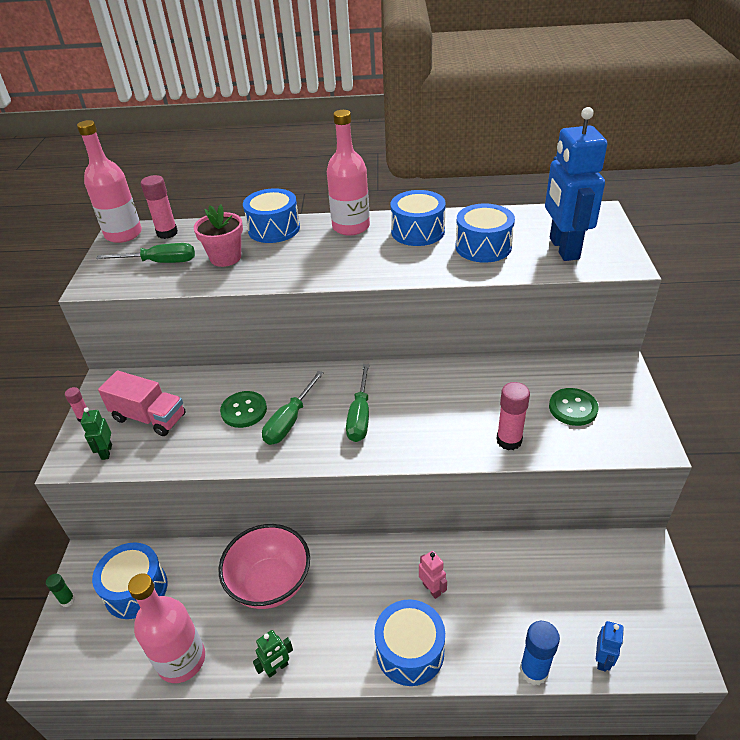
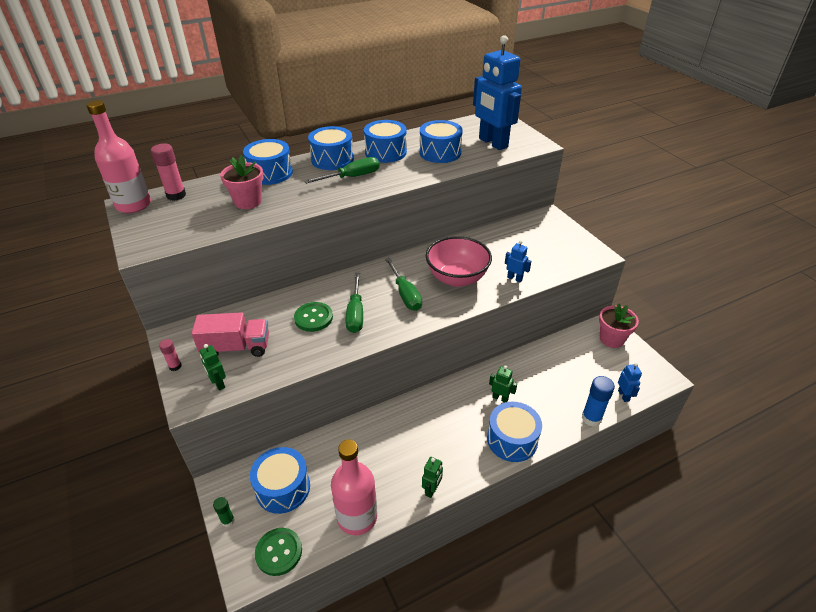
camera: 30 degrees left, 0 degrees up
(160, 262) = (191, 218): green screwdriver -> green screwdriver (352, 177)
(270, 583) = (387, 440): pink bowl -> pink bowl (457, 278)
(351, 227) = (332, 159): pink bottle -> blue drum
(432, 589) = (500, 398): pink robot -> green robot
(509, 440) = (514, 278): pink glue stick -> blue robot
(573, 408) = (538, 248): green button -> green button (279, 552)
(640, 570) = (611, 339): none -> pink flower pot

